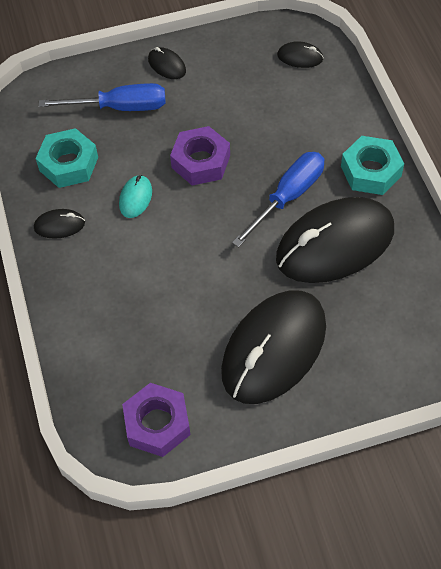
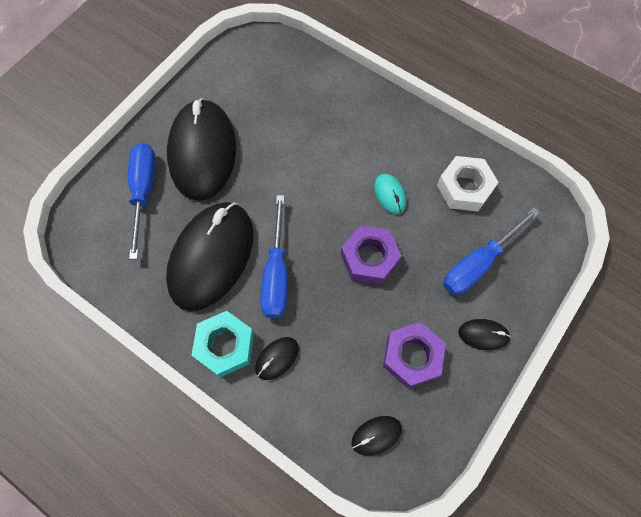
camera: 140 degrees right, 10 degrees up
(59, 225) = (421, 139): black mouse -> black mouse (277, 358)
(68, 164) = (464, 188): turquoise nut -> white nut
(157, 424) = (242, 66): purple nut -> purple nut (412, 356)
(361, 345) = (144, 192): none -> blue screwdriver

